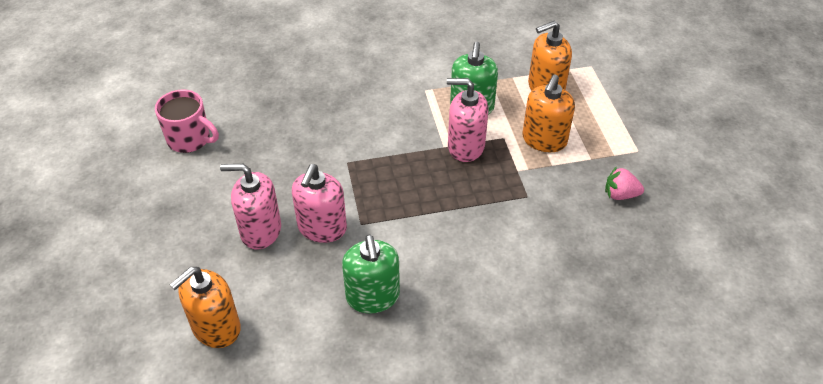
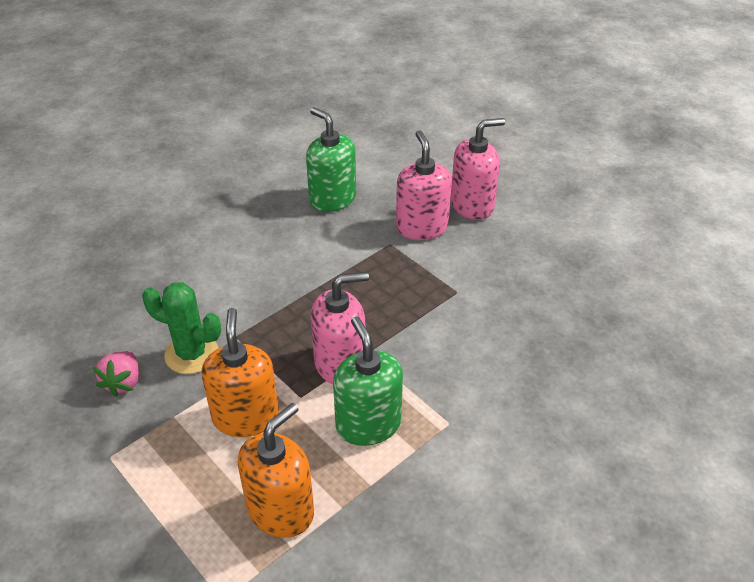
camera: 150 degrees right, 5 degrees down
(190, 139) = (633, 248): pink mug -> none
(216, 328) = (433, 142): orange soap dispenser -> none
(565, 195) = (191, 354): none -> green cactus
(620, 194) = (123, 382): pink strawberry -> pink strawberry turned 120 degrees clockwise

